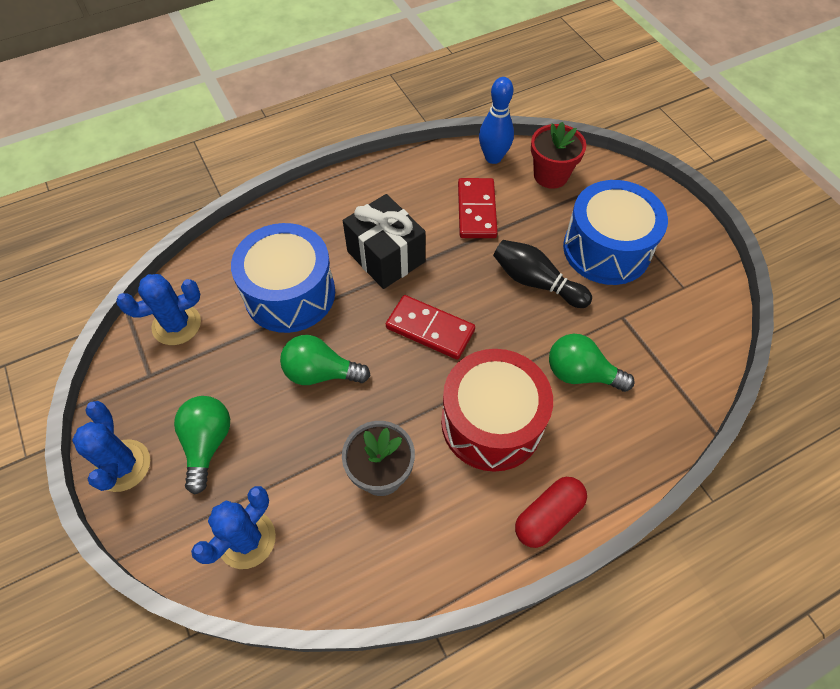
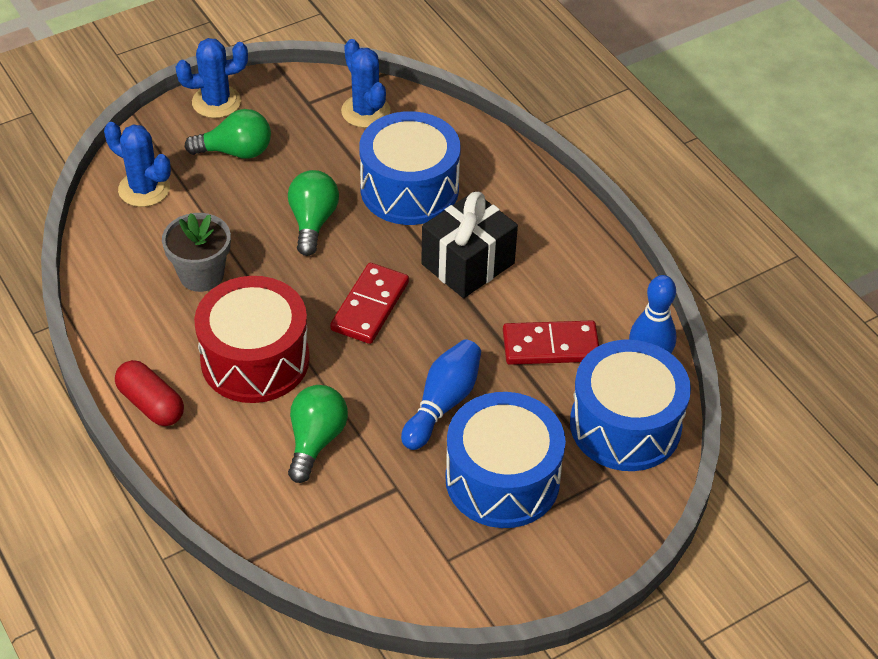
camera: 85 degrees right, 10 degrees down
(536, 282) = (443, 403): black bowling pin -> blue bowling pin
(550, 175) = (625, 425): red flower pot -> blue drum

